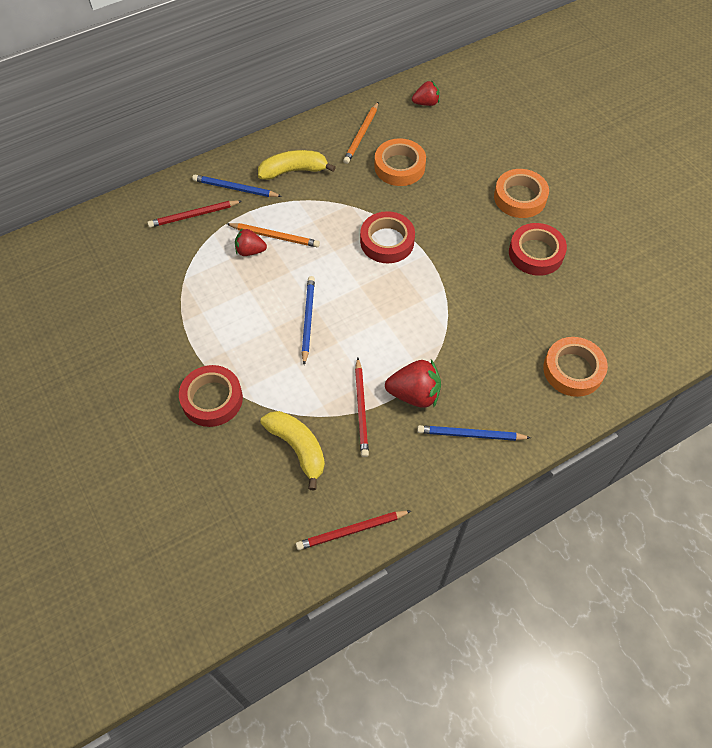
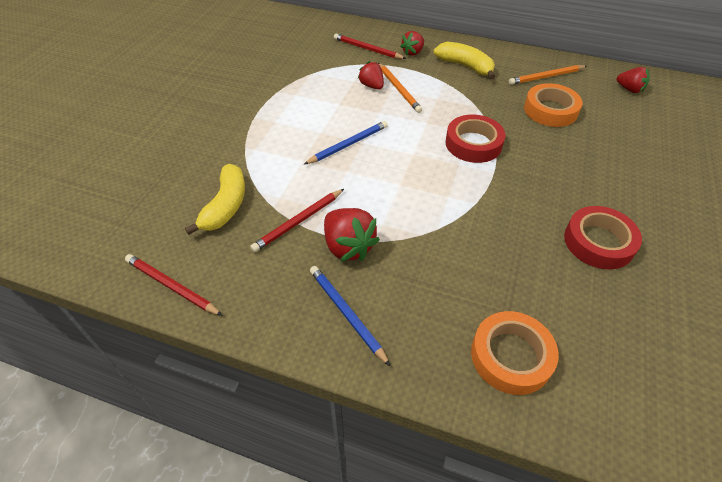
camera: 50 degrees right, 10 degrees down
(212, 399) = (227, 138): red tape -> none
(235, 189) = (412, 52): blue pencil -> red strawberry
(520, 197) = (637, 195): orange tape -> none

